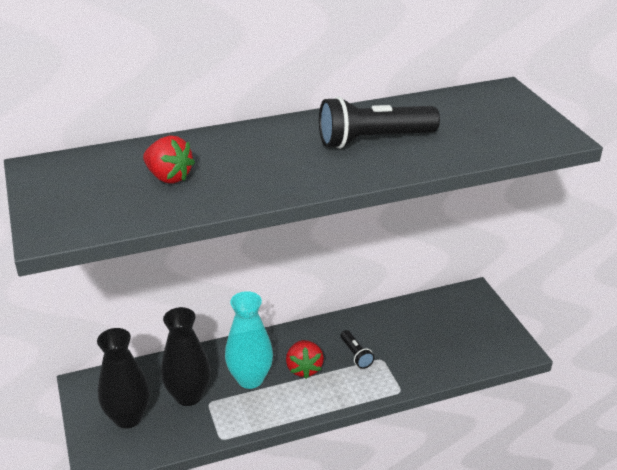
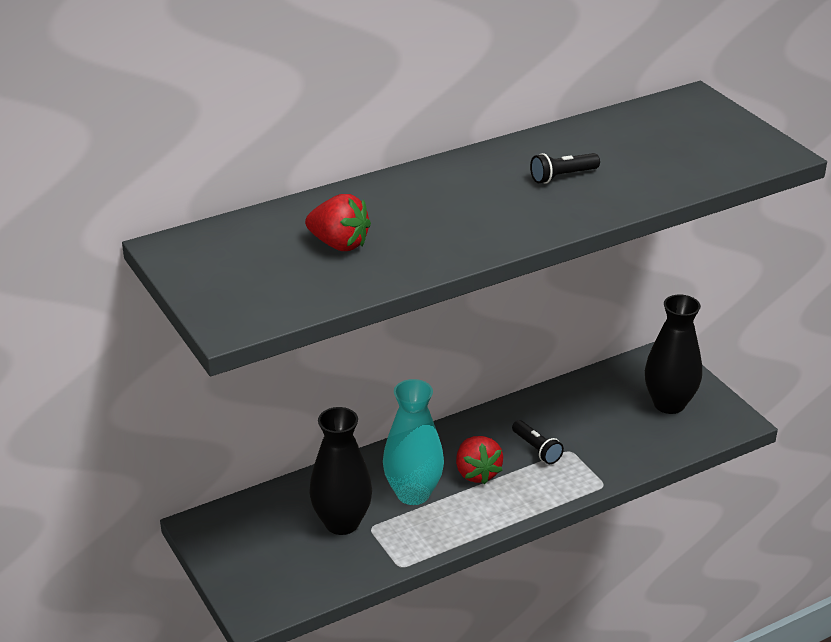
camera: 10 degrees left, 0 degrees up
(128, 418) = (274, 557): black vase -> black vase (669, 404)
(373, 140) = (562, 176): black flashlight -> black flashlight, size x0.49

